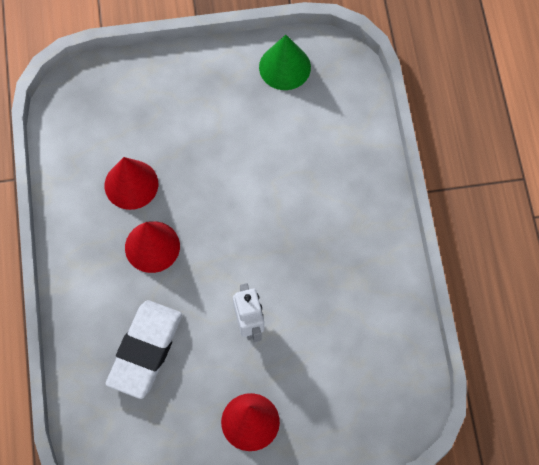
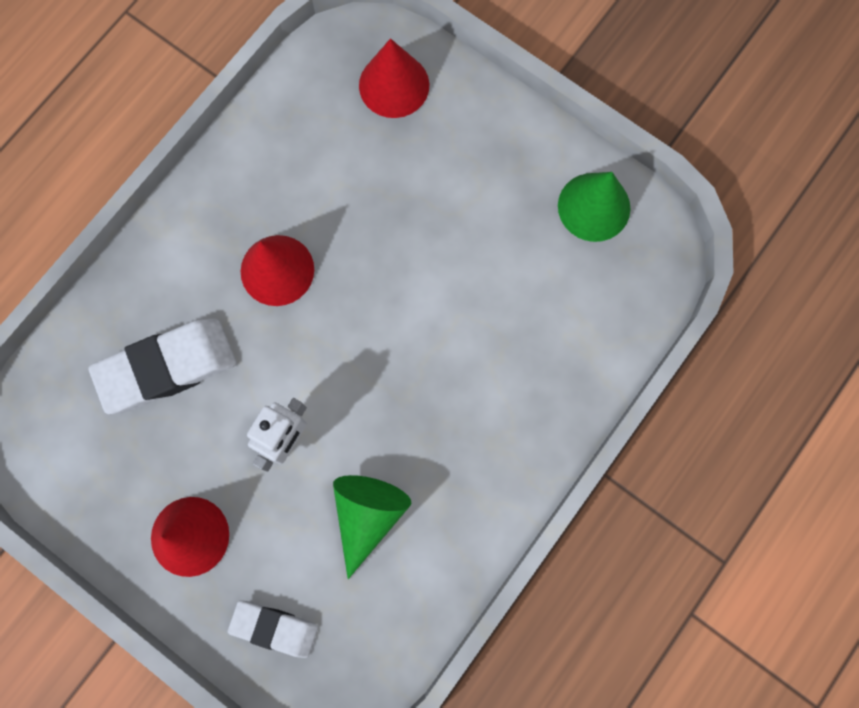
camera: 45 degrees right, 10 degrees up
(131, 184) = (321, 188): red cone -> red cone (394, 85)
(331, 321) = (368, 515): none -> green cone
(343, 422) = (274, 628): none -> white eraser

